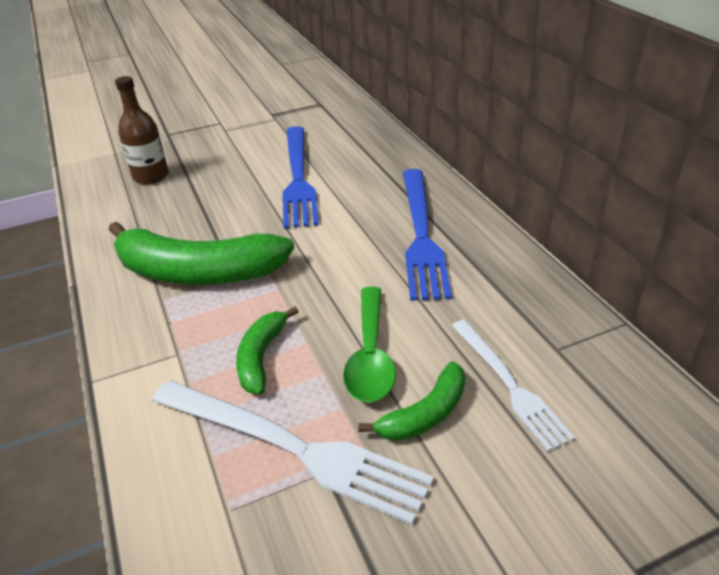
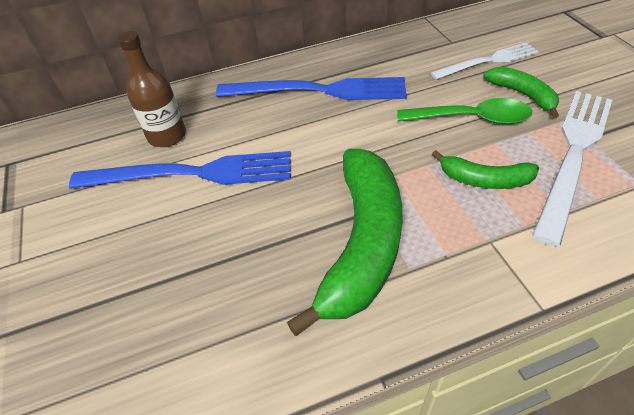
camera: 85 degrees left, 10 degrees up
(151, 176) = (118, 339): brown bottle -> brown bottle (167, 136)

